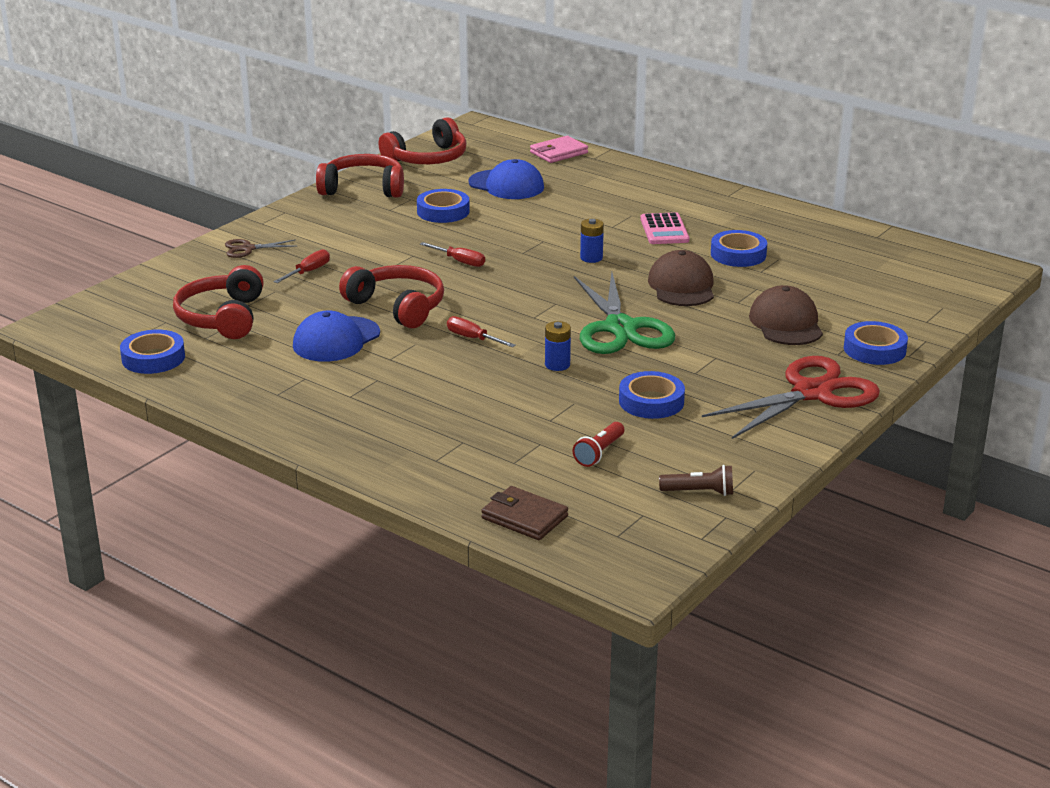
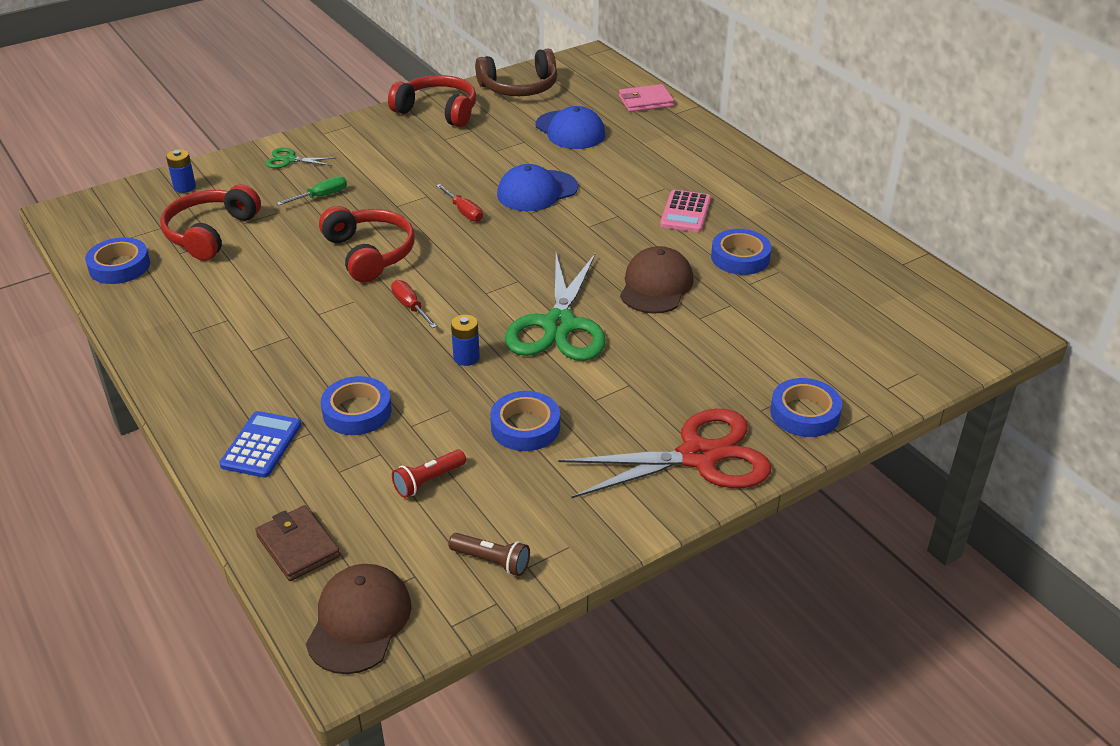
camera: 20 degrees right, 10 degrees up
(247, 249) = (289, 160): brown scissors -> green scissors
(308, 272) = (321, 196): red screwdriver -> green screwdriver
(336, 340) = (287, 280): blue cap -> blue cap (537, 191)
(426, 459) = (261, 445): none -> blue calculator
(428, 158) = (519, 87): red headphones -> brown headphones
(443, 211) = (490, 150): blue tape -> blue tape (357, 411)
(591, 258) = (590, 232): blue battery -> blue battery (184, 187)
(786, 323) = (732, 357): brown cap -> brown cap (359, 621)

